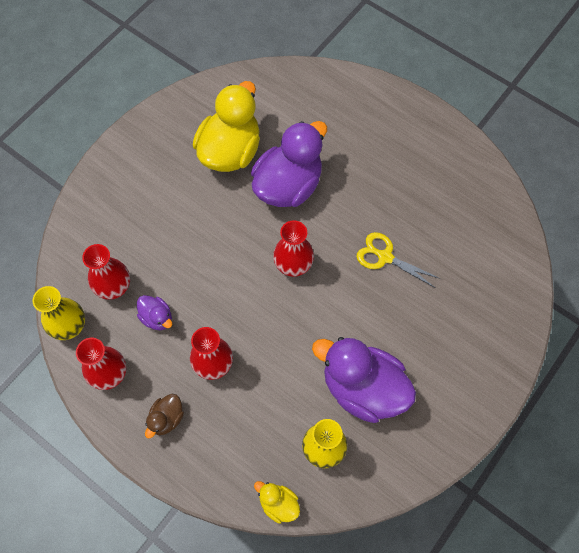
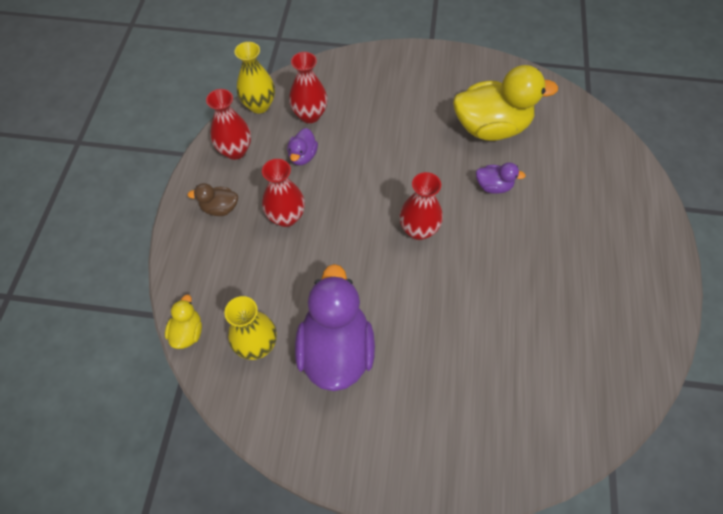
camera: 60 degrees right, 5 degrees down
(288, 186) = (493, 186): purple duck -> purple duck, size x0.46
(385, 257) = (483, 302): yellow scissors -> none

